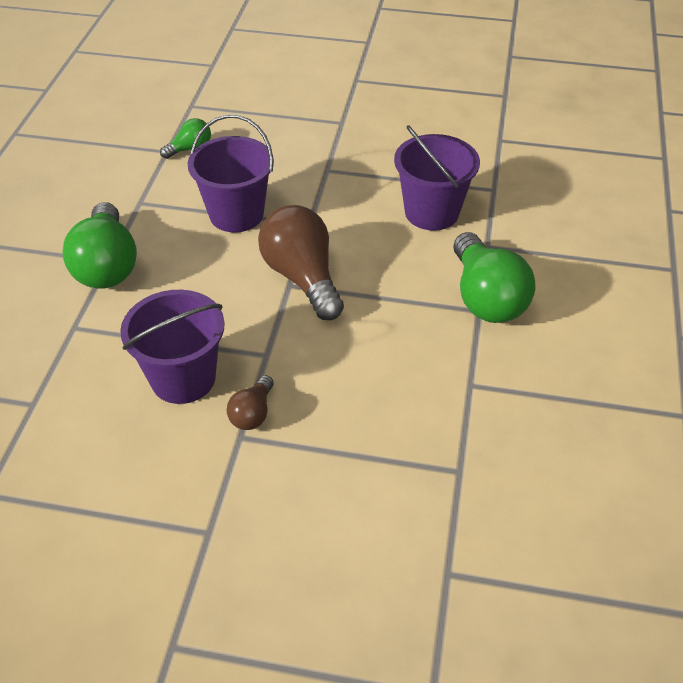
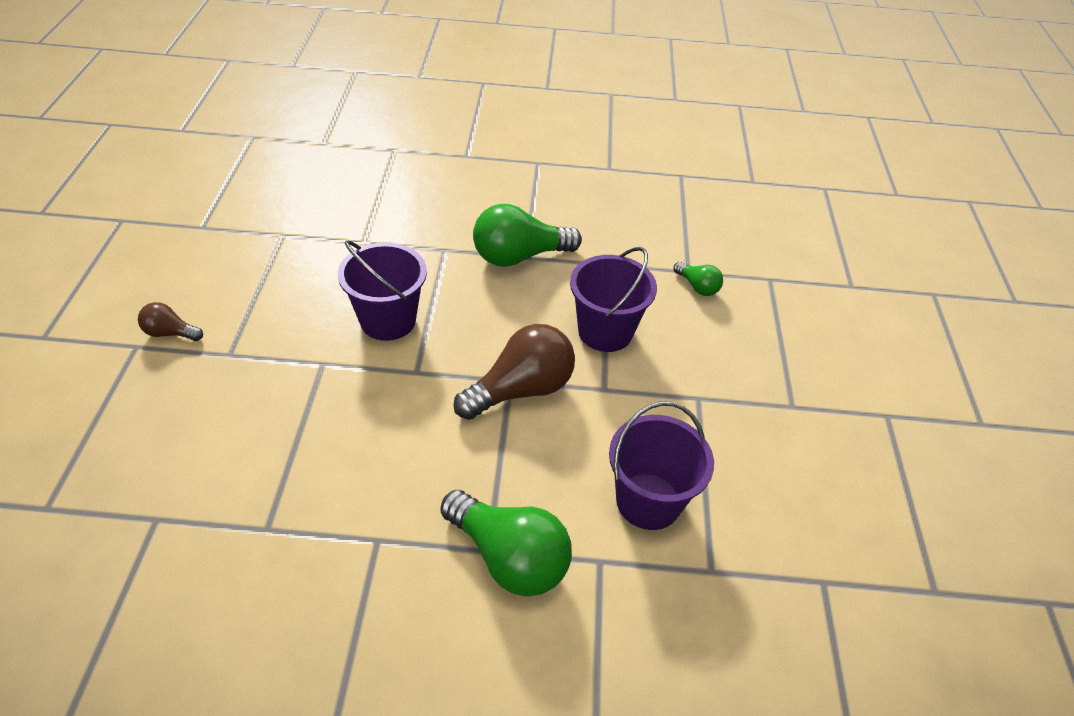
camera: 80 degrees right, 0 degrees up
(252, 413) = (347, 369): brown light bulb -> brown light bulb (170, 333)
(486, 298) = (509, 557): green light bulb -> green light bulb turned 120 degrees counterclockwise

